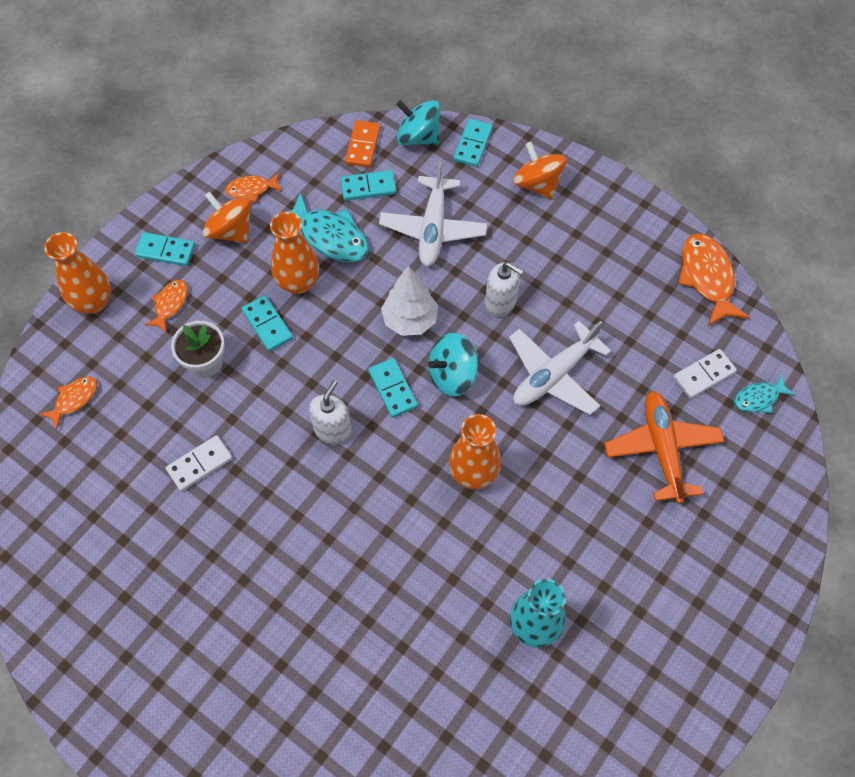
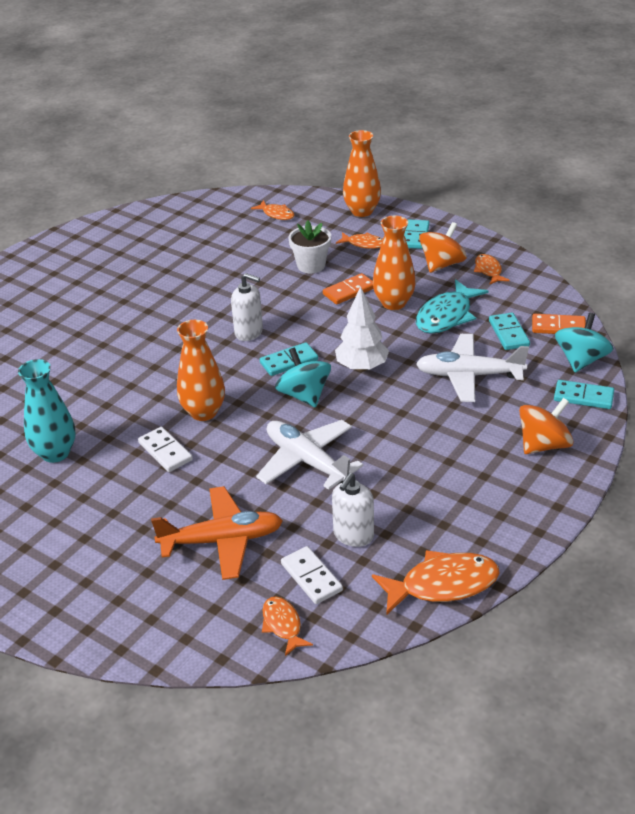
camera: 90 degrees right, 25 degrees down
(200, 464) = (220, 272): white domino -> white domino (165, 451)
(267, 325) = (349, 291): turquoise domino -> orange domino
(500, 302) = (388, 423): white soap dispenser -> white soap dispenser (353, 535)
(759, 398) = (283, 625): turquoise fish -> orange fish

